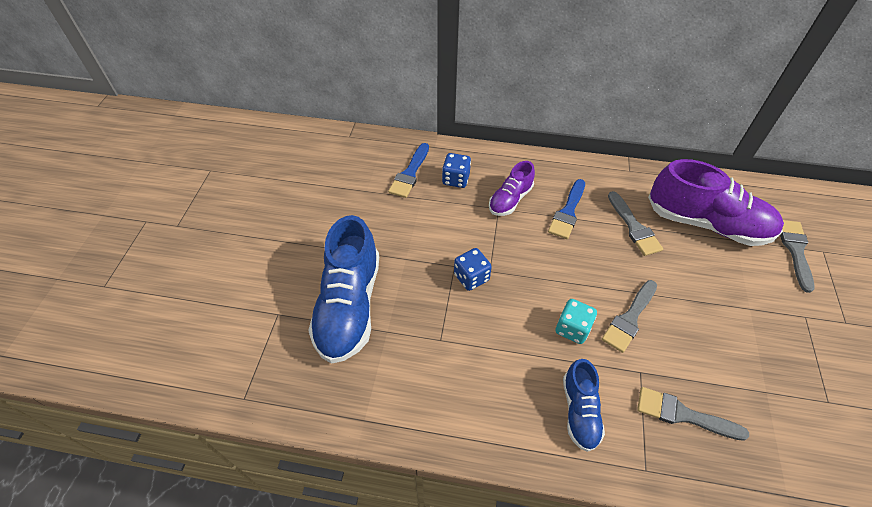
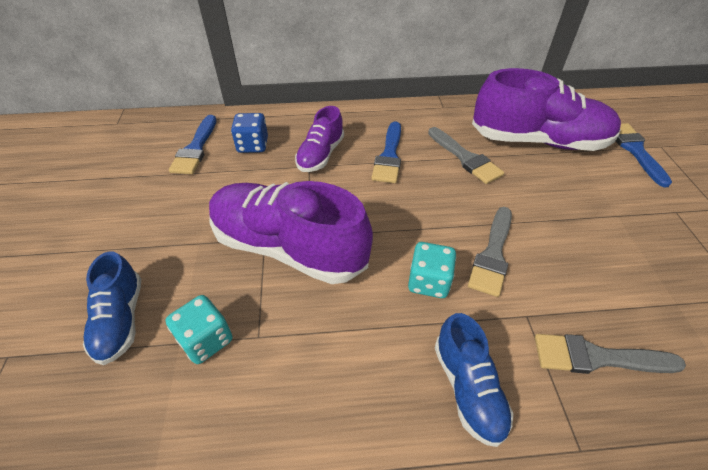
camera: 15 degrees left, 5 degrees down
(349, 306) = (120, 320): blue shoe -> blue shoe, size x0.53
(405, 334) = (206, 340): none -> turquoise dice
(471, 277) = (288, 248): blue dice -> purple shoe
(795, 251) = (635, 150): grey brush -> blue brush

